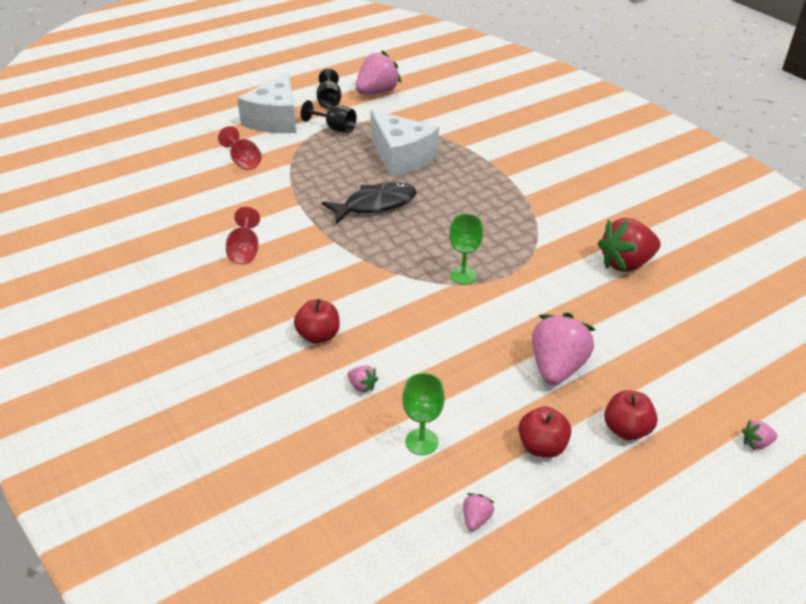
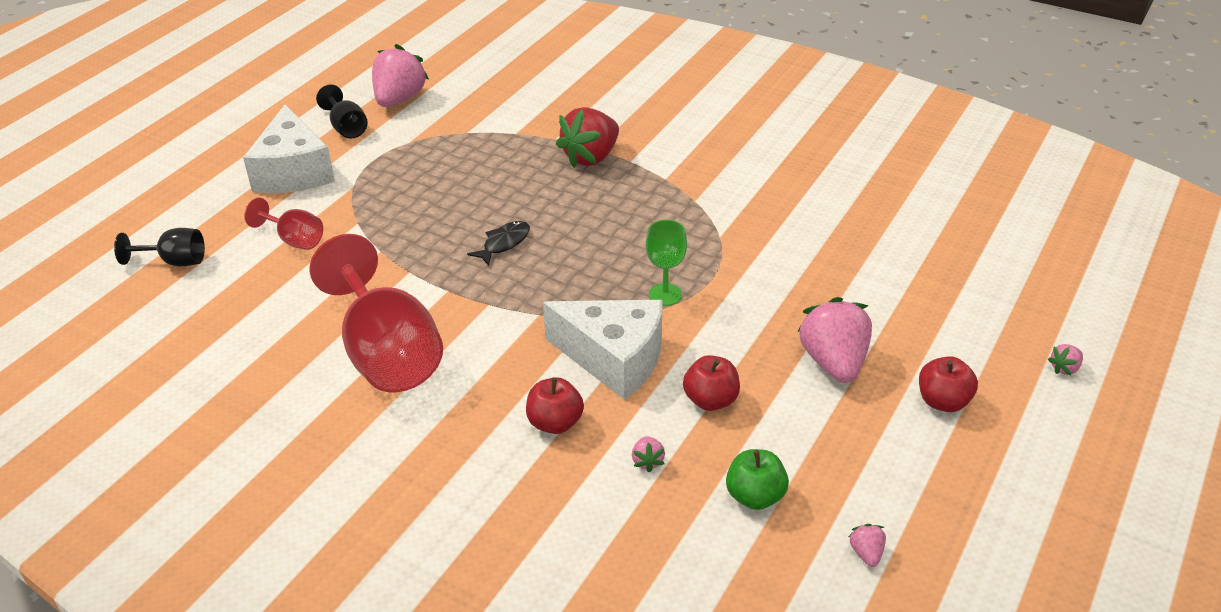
camera: 25 degrees left, 0 degrees up
(245, 251) = (386, 353): red goblet -> red goblet, size x2.07
(334, 128) = (380, 161): black goblet -> black goblet (175, 261)
(362, 386) = (647, 461): pink strawberry -> pink strawberry turned 75 degrees clockwise
(375, 205) = (504, 243): black fish -> black fish, size x0.59
(401, 157) = (490, 174): white cheese -> white cheese (614, 358)
(421, 442) = (755, 496): green goblet -> green apple
(542, 446) = (877, 452): red apple -> red apple (711, 400)
(626, 264) = (824, 223): red strawberry -> red strawberry (591, 157)

